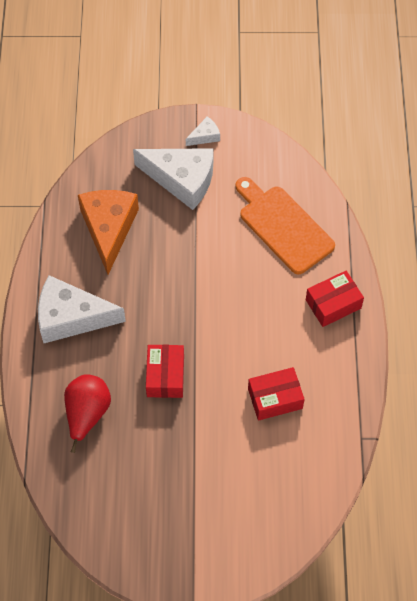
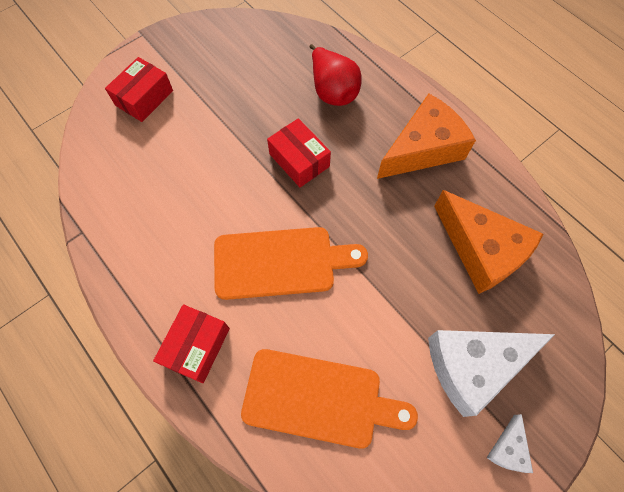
camera: 140 degrees right, 5 degrees up
(71, 317) = (423, 149): white cheese -> orange cheese
(241, 315) = (280, 262): none -> orange cutting board
(275, 398) = (187, 210): red box -> red box (144, 98)

